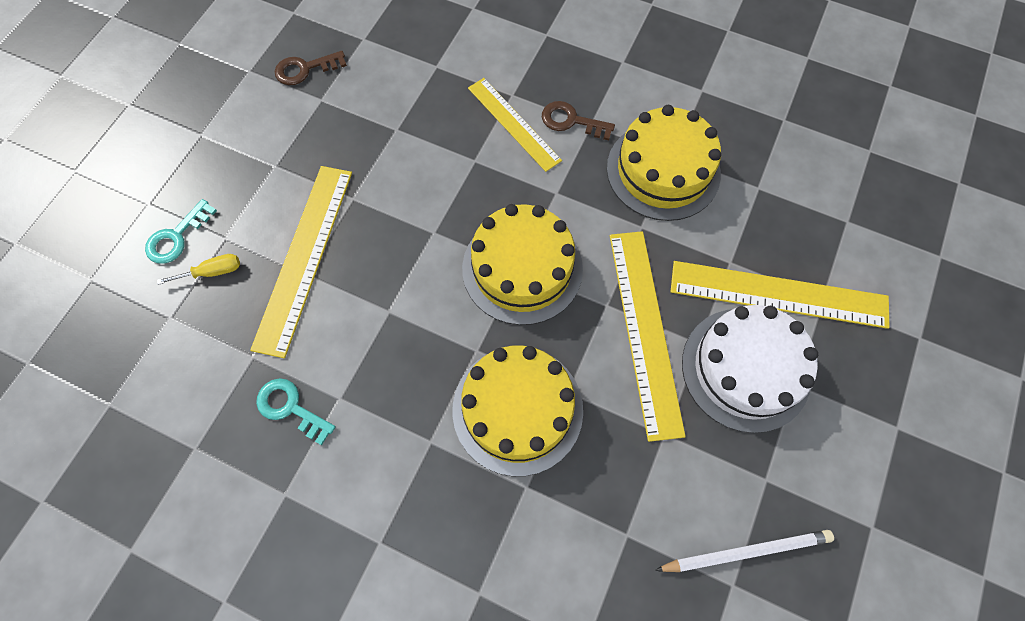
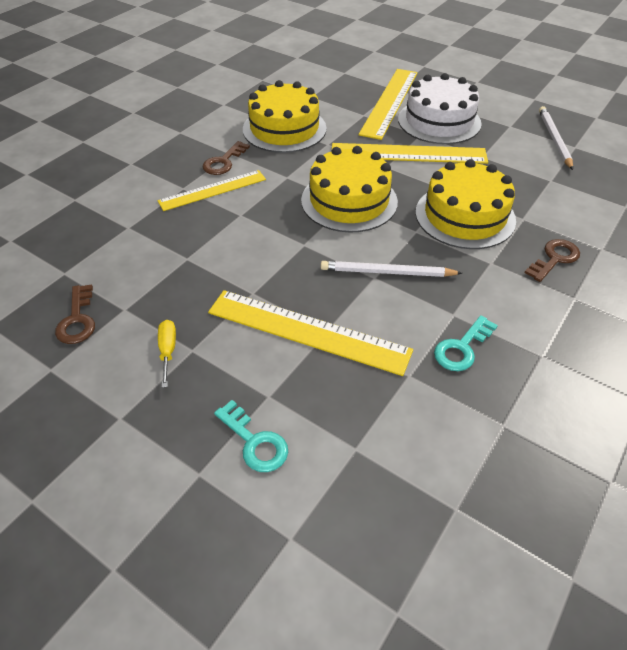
camera: 80 degrees left, 20 degrees down
(212, 272) = (308, 407): yellow screwdriver -> yellow screwdriver (168, 351)
(398, 323) = (387, 272): none -> white pencil
(449, 524) = (554, 258): none -> brown key

